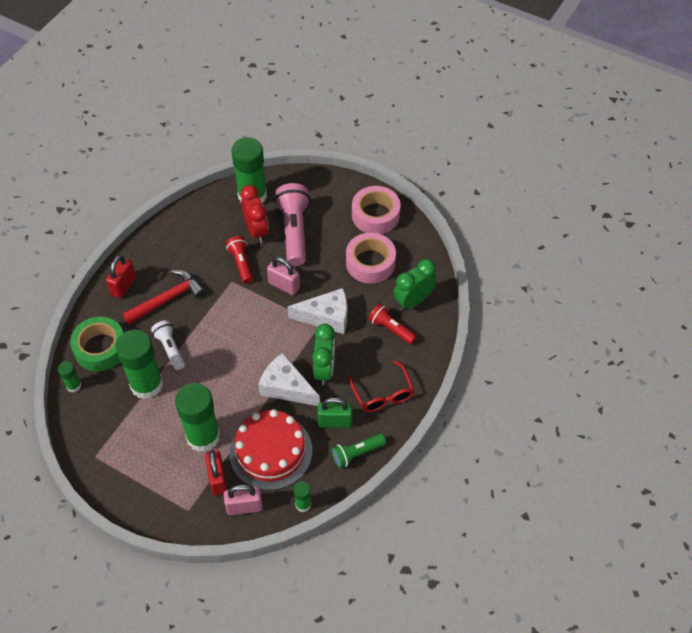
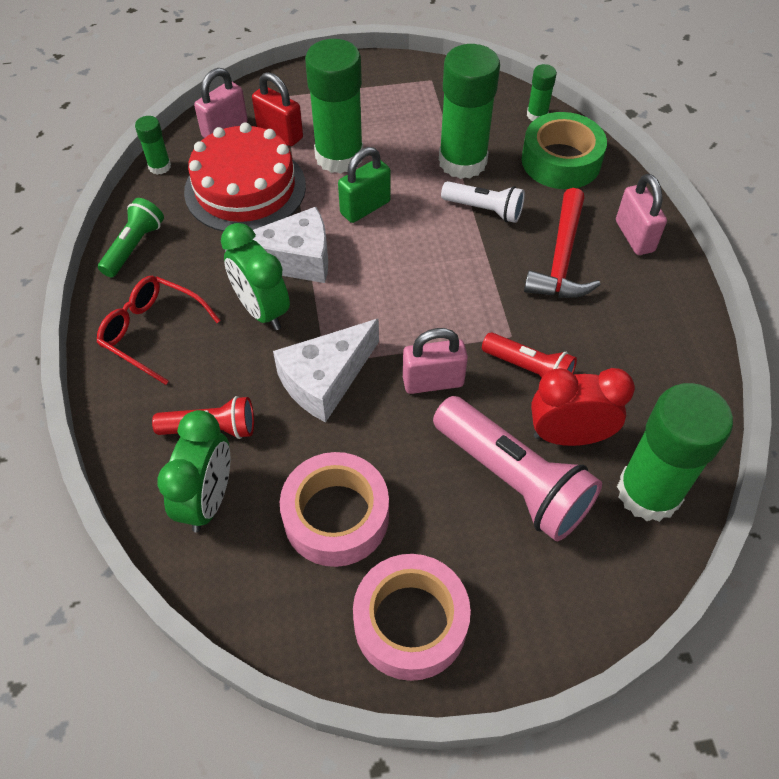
camera: 140 degrees right, 0 degrees up
(123, 286) = (634, 236): red padlock -> pink padlock
(256, 231) = (568, 436): red clock -> red clock turned 150 degrees clockwise
(335, 422) = (192, 262): green padlock -> green padlock (365, 207)

